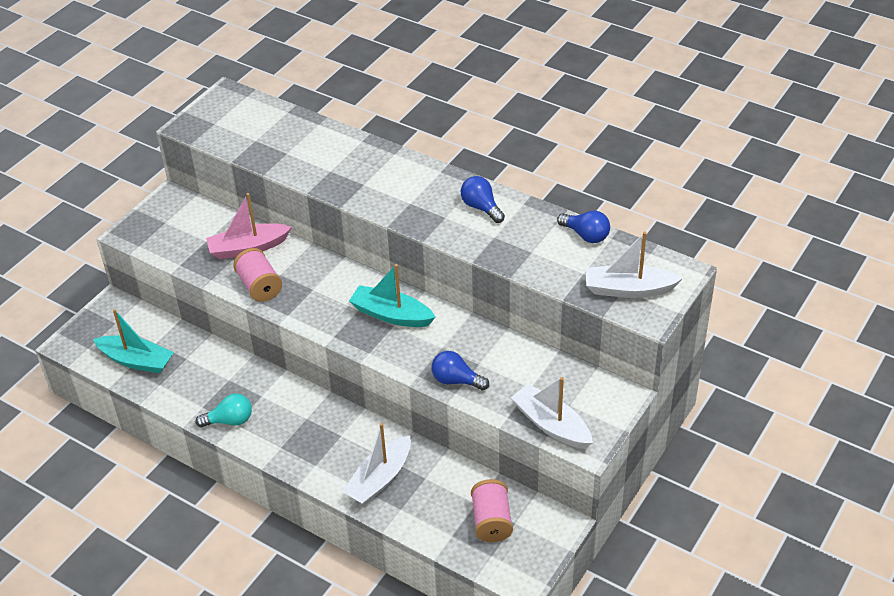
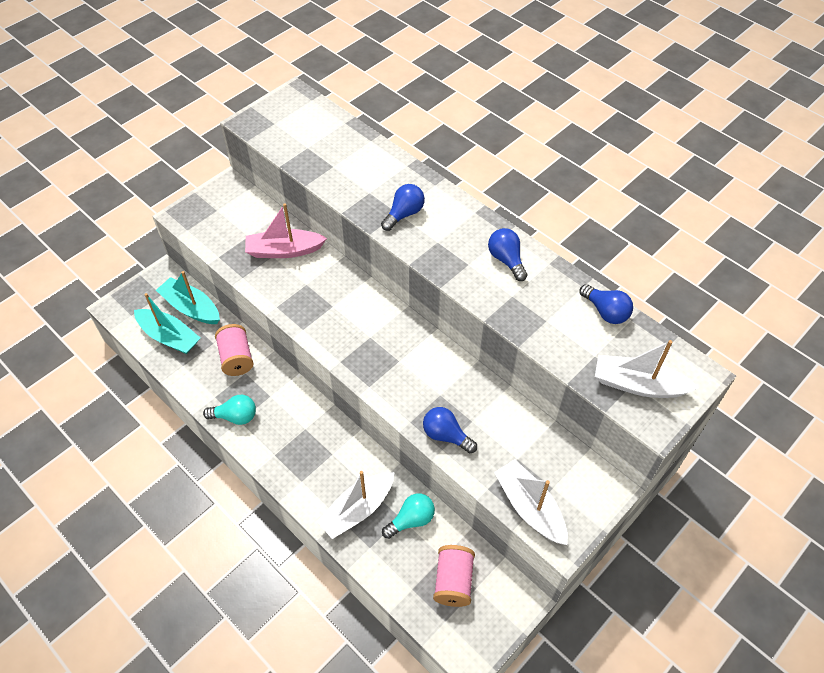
camera: 10 degrees right, 10 degrees up
(259, 286) = (284, 293): pink spool -> pink spool (236, 358)
(370, 184) = (404, 214): none -> blue light bulb
(391, 315) = (399, 348): turquoise boat -> turquoise boat (191, 308)
(436, 477) = (411, 520): none -> turquoise light bulb

